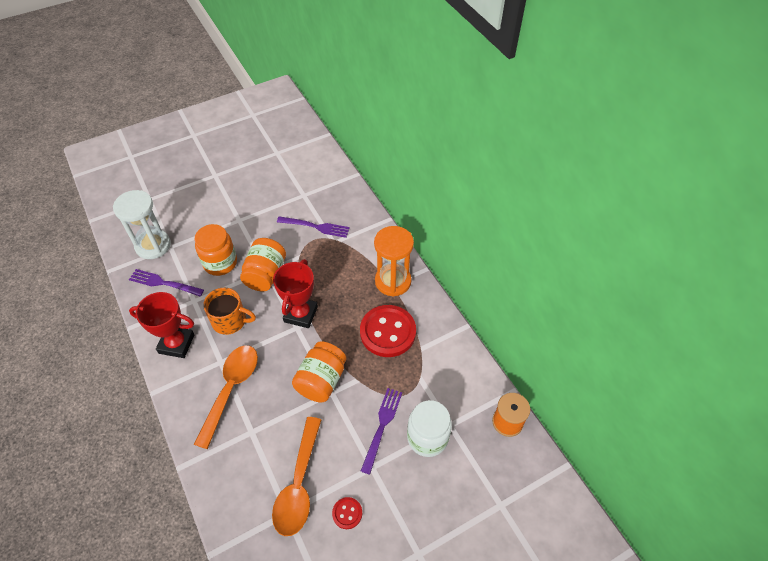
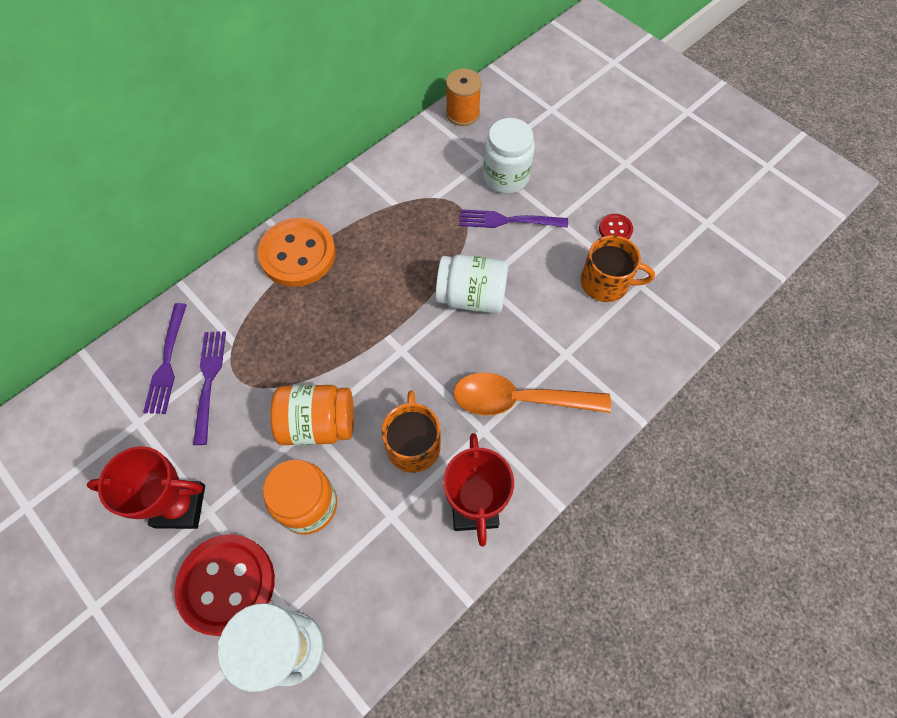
camera: 105 degrees left, 10 degrees up
(164, 283) = (368, 584): purple fork -> purple fork (167, 362)
(299, 484) = (606, 283): orange spoon -> orange mug
(300, 314) = (378, 352): red trophy -> red trophy (180, 506)
(321, 380) = (471, 297): orange jar -> white jar
(388, 332) = (380, 242): red button -> red button (227, 584)
(393, 281) = (298, 254): orange hourglass -> orange button

